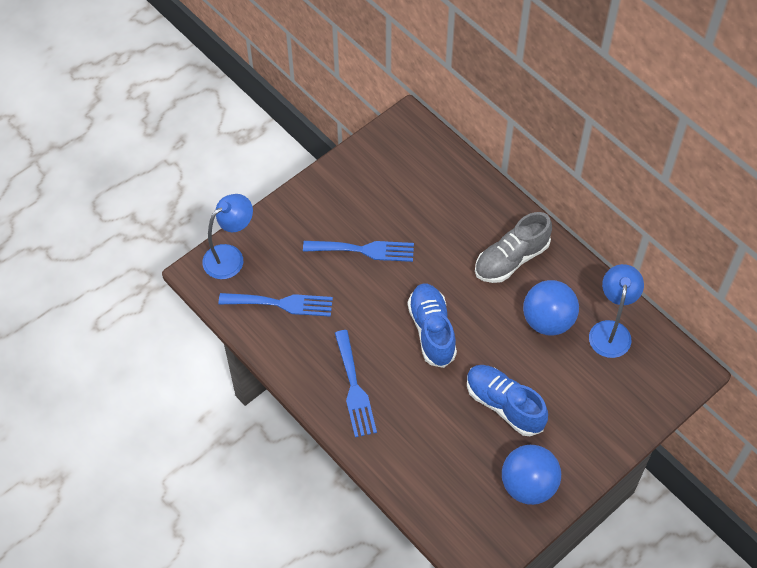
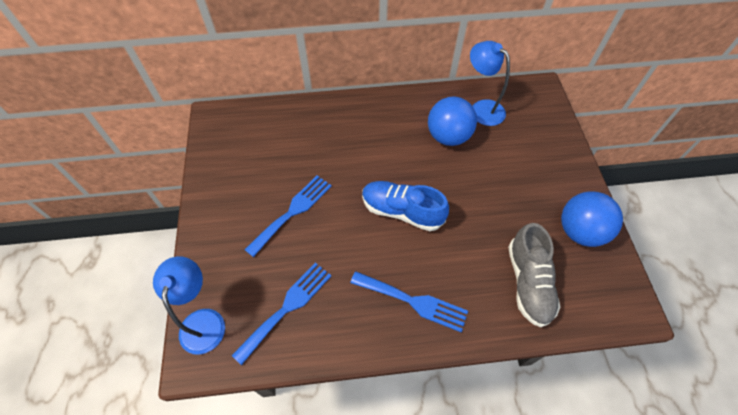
camera: 55 degrees left, 0 degrees up
(504, 405) = (500, 204): blue shoe -> none
(511, 259) = (382, 127): grey shoe -> grey shoe (528, 282)

